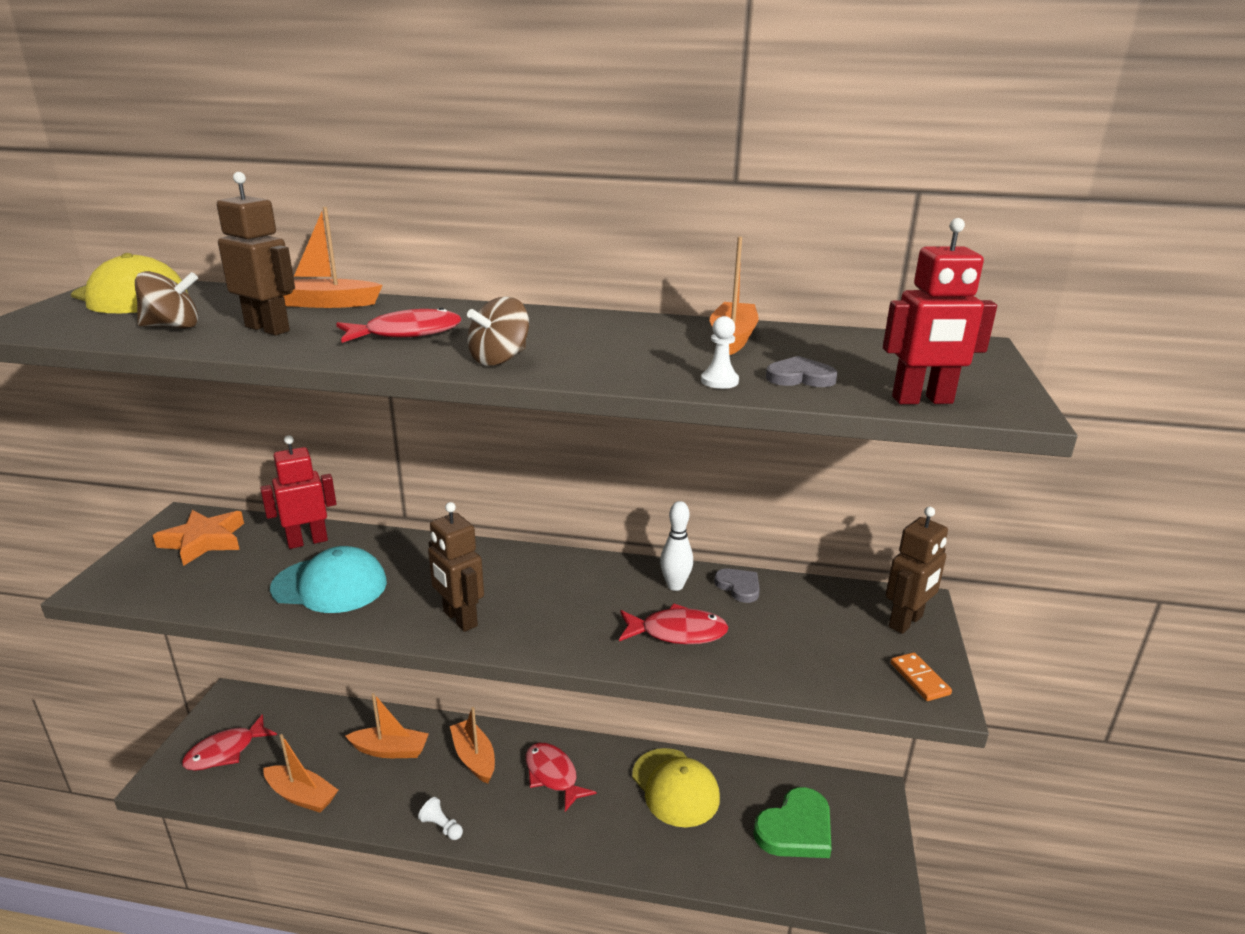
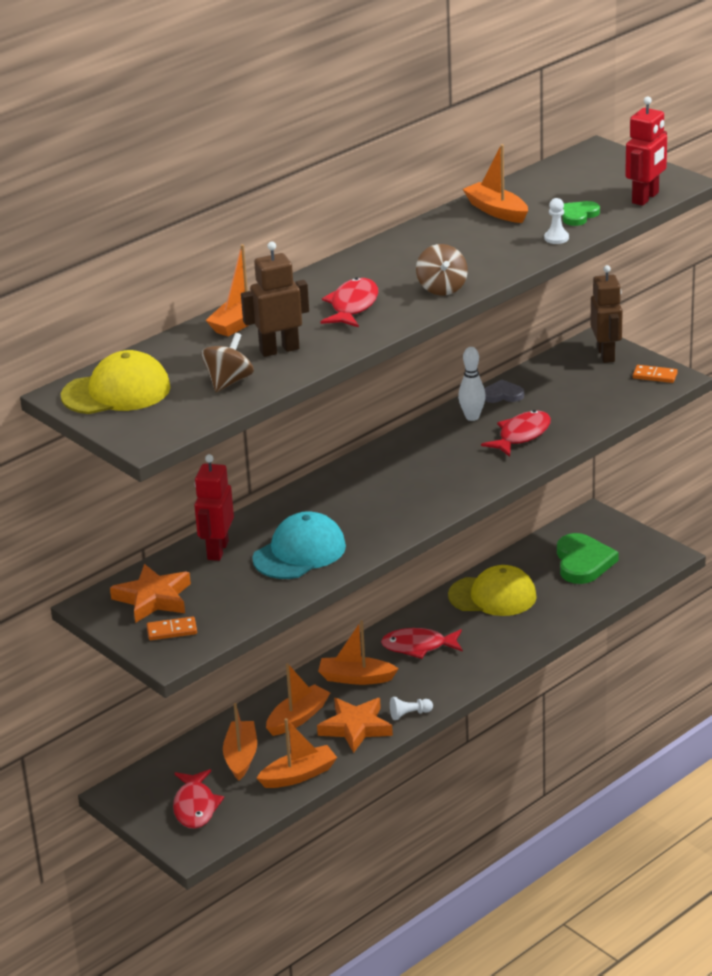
camera: 50 degrees left, 5 degrees up
(147, 571) = (172, 630): none -> orange domino
(313, 743) = (241, 756): none -> orange boat
(397, 797) = (355, 728): none -> orange star
(459, 619) = (409, 510): brown robot -> none
(800, 377) = (578, 215): grey heart -> green heart

